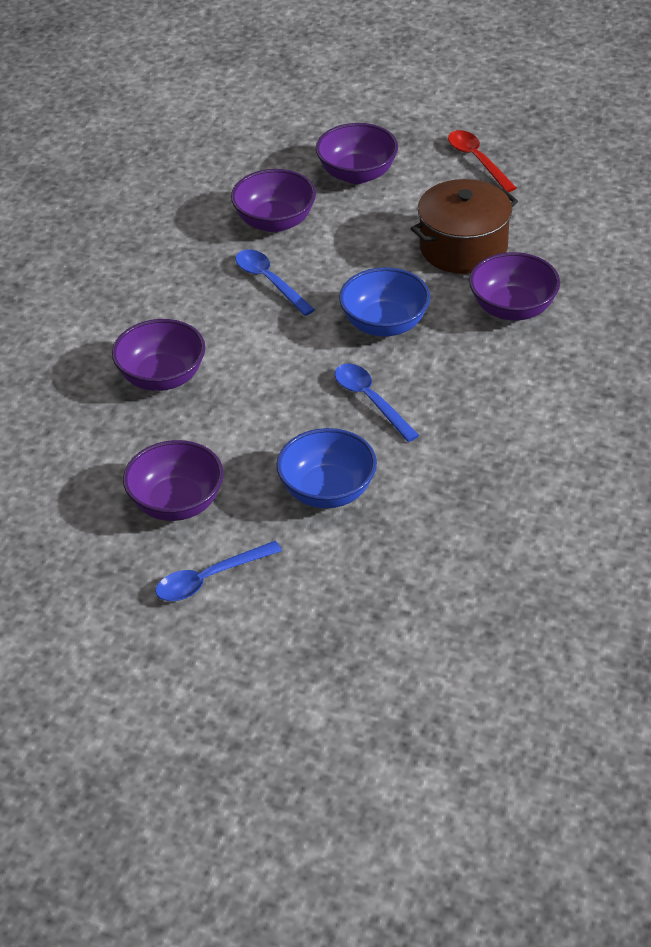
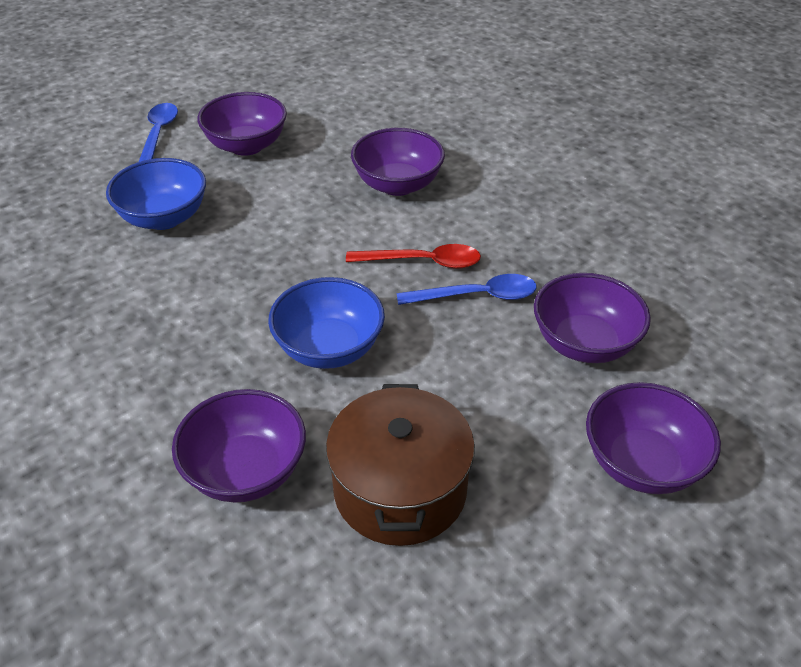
camera: 120 degrees right, 0 degrees up
(370, 400) = (234, 287): blue spoon -> none
(477, 160) = (594, 629): red spoon -> red spoon (422, 262)

